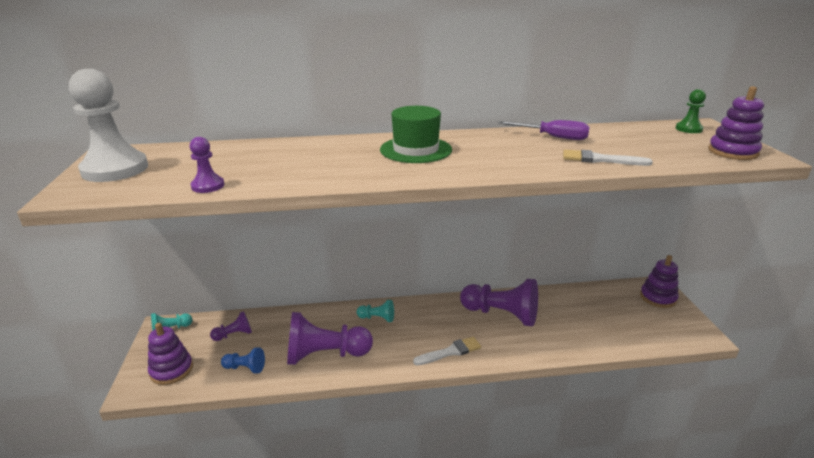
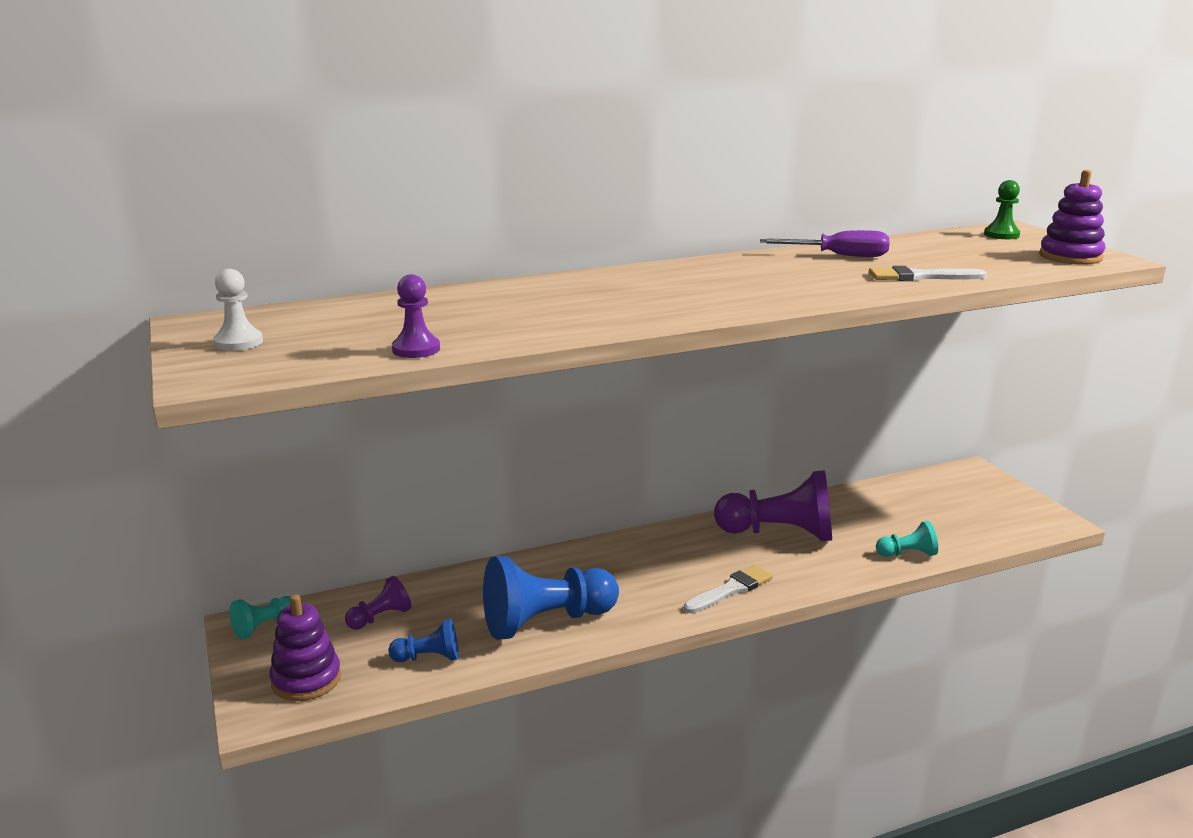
camera: 15 degrees left, 5 degrees down
(115, 169) = (238, 342): white pawn -> white pawn, size x0.48
(325, 355) = (546, 621): purple pawn -> blue pawn
(377, 318) = (598, 563): turquoise pawn -> turquoise pawn (907, 554)
(416, 150) = (668, 284): green hat -> none
(658, 297) = (980, 484): purple stacking toy -> none

